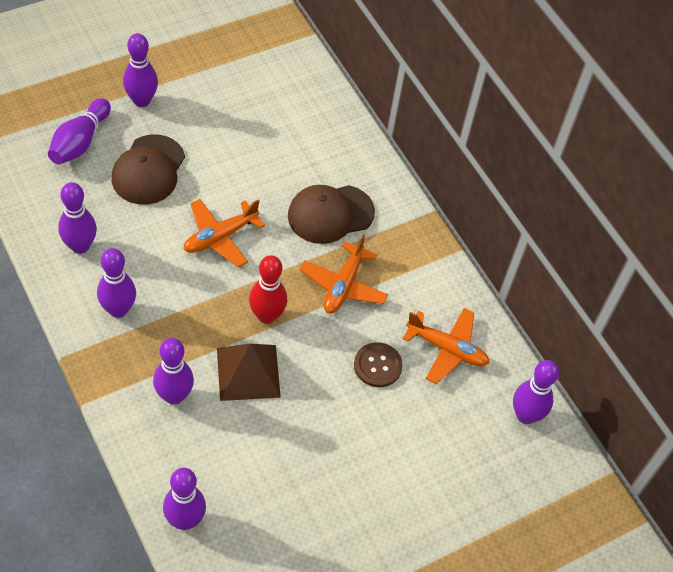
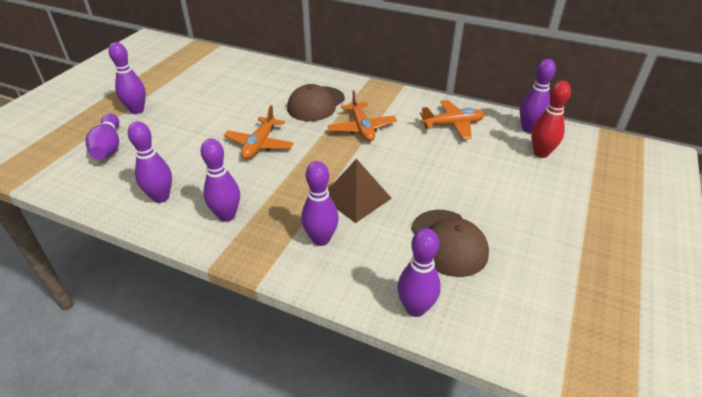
camera: 30 degrees left, 15 degrees down
(148, 170) = (175, 137): brown cap -> brown cap (448, 242)
(266, 316) = (333, 164): red bowling pin -> red bowling pin (541, 153)
(377, 366) = (427, 151): brown button -> none

